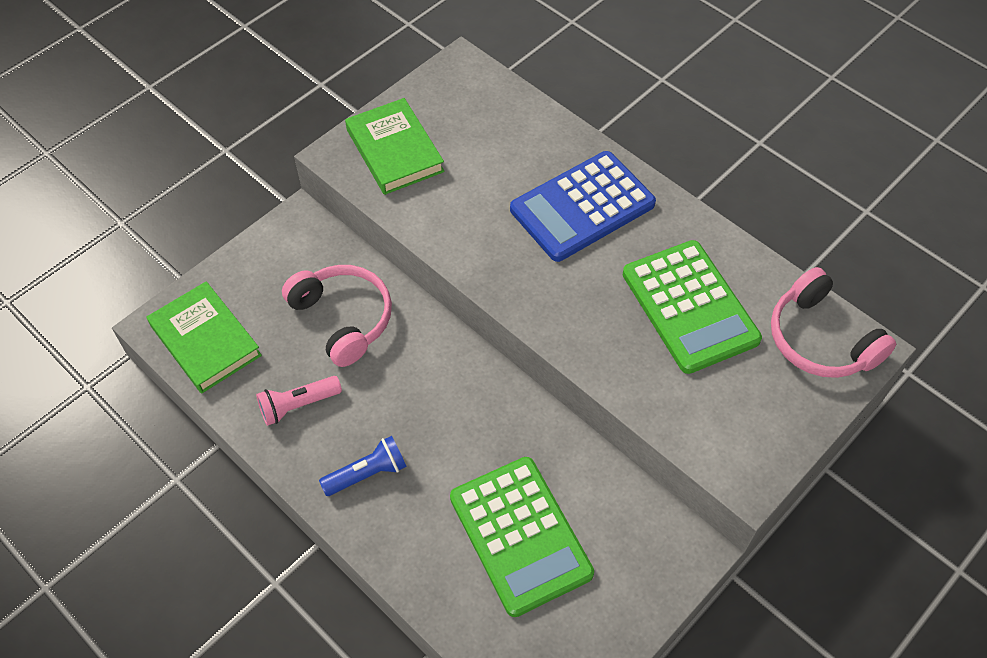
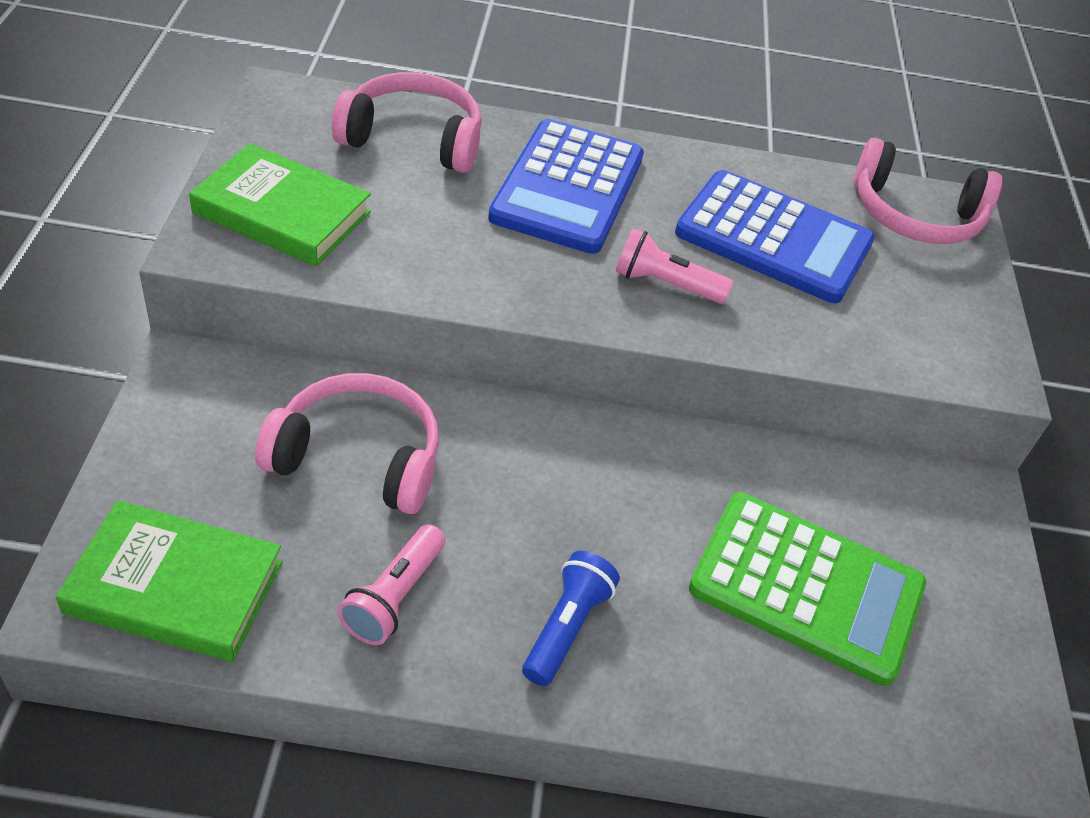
camera: 45 degrees left, 10 degrees down
(514, 130) = (413, 139): none -> pink headphones
(580, 304) = (665, 284): none -> pink flashlight
(690, 307) = (773, 238): green calculator -> blue calculator

